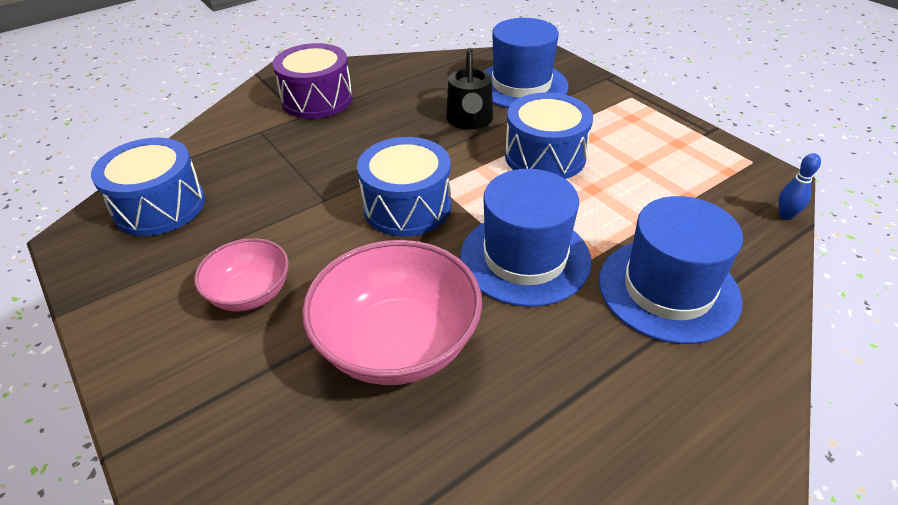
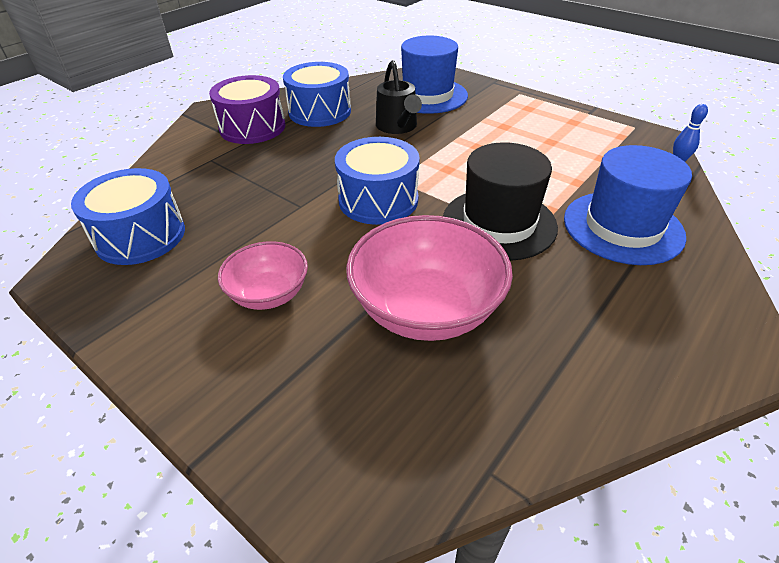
camera: 15 degrees left, 0 degrees up
(525, 258) = (499, 223): blue hat -> black hat
(545, 156) = (475, 145): blue drum -> blue drum (320, 112)

